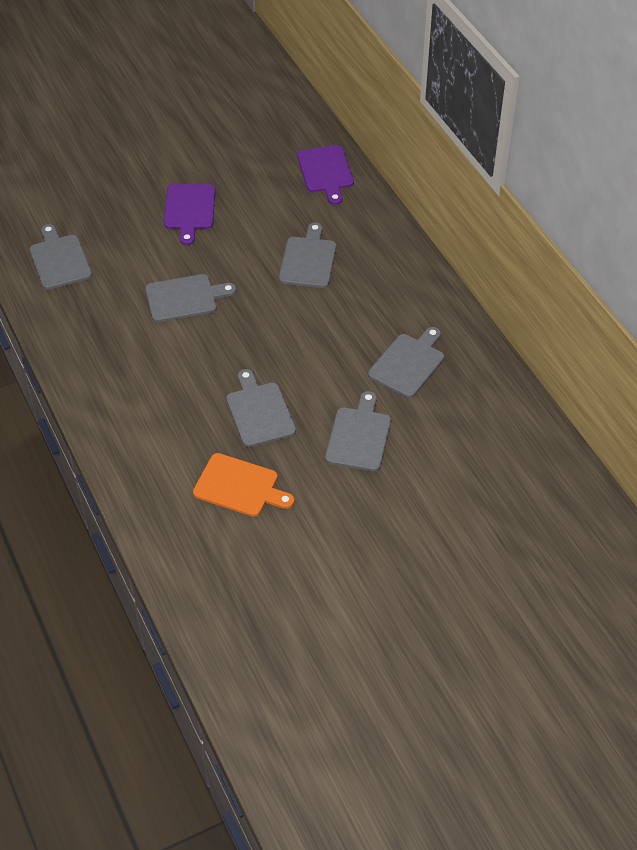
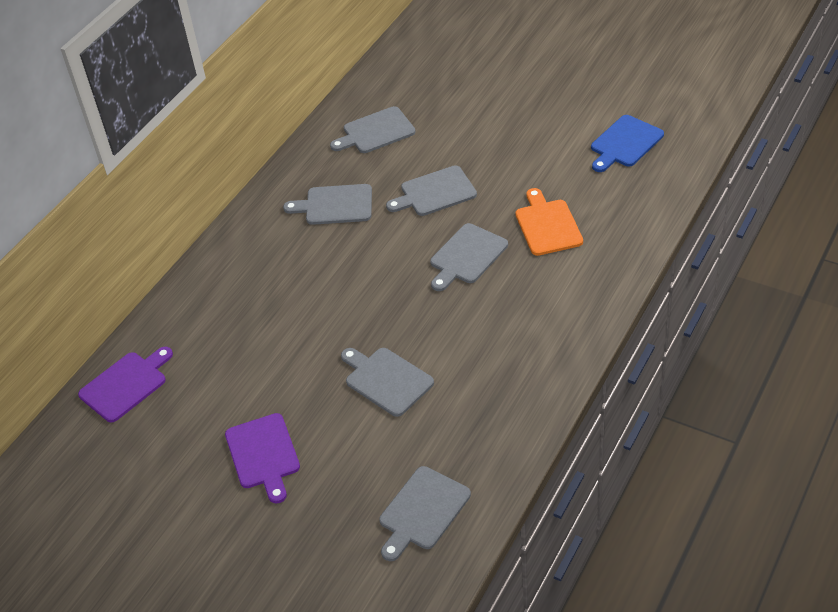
camera: 120 degrees left, 5 degrees down
(189, 210) = (263, 454): purple cutting board -> purple cutting board turned 105 degrees clockwise
(286, 619) = (625, 143): none -> blue cutting board
(308, 260) = (264, 327): grey cutting board -> grey cutting board (376, 132)

